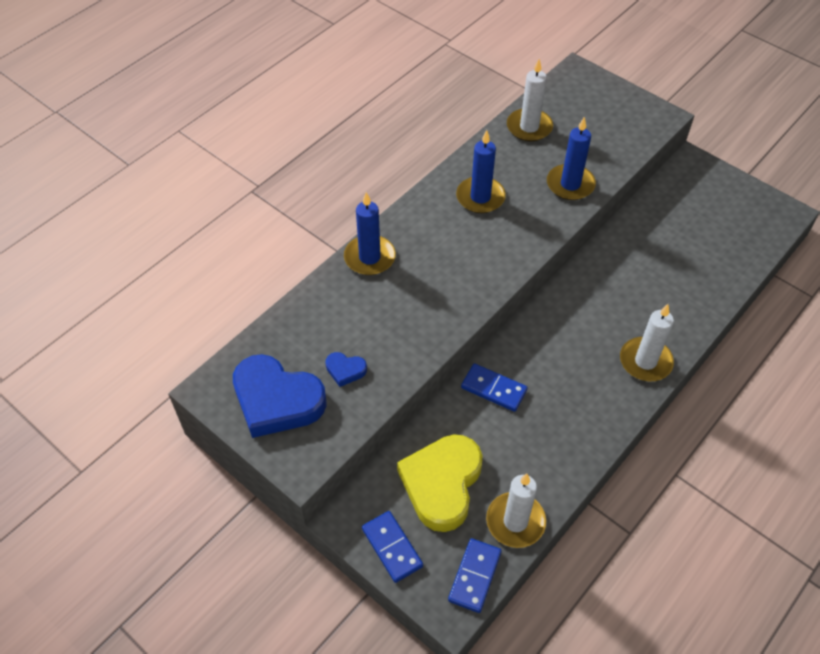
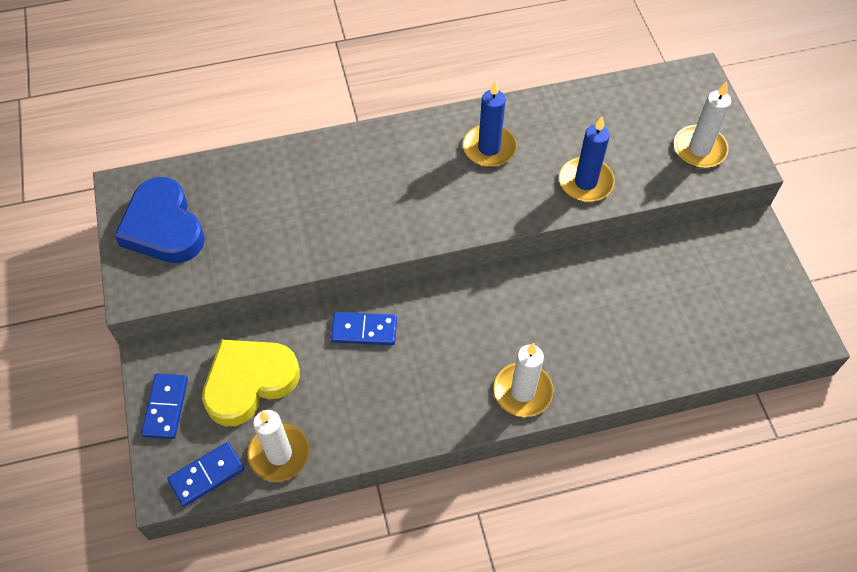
camera: 35 degrees right, 5 degrees up
(345, 370) = (237, 235): blue heart -> none
(369, 257) = (343, 149): blue candle -> none
(494, 389) = (364, 330): blue domino -> blue domino turned 60 degrees counterclockwise
(529, 127) = (598, 106): white candle -> white candle (699, 149)

